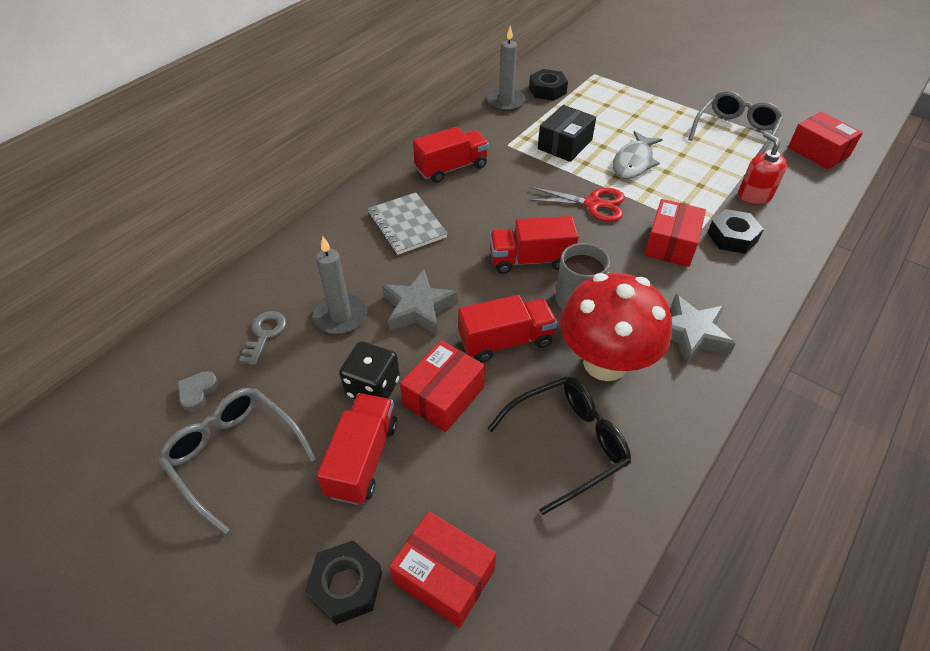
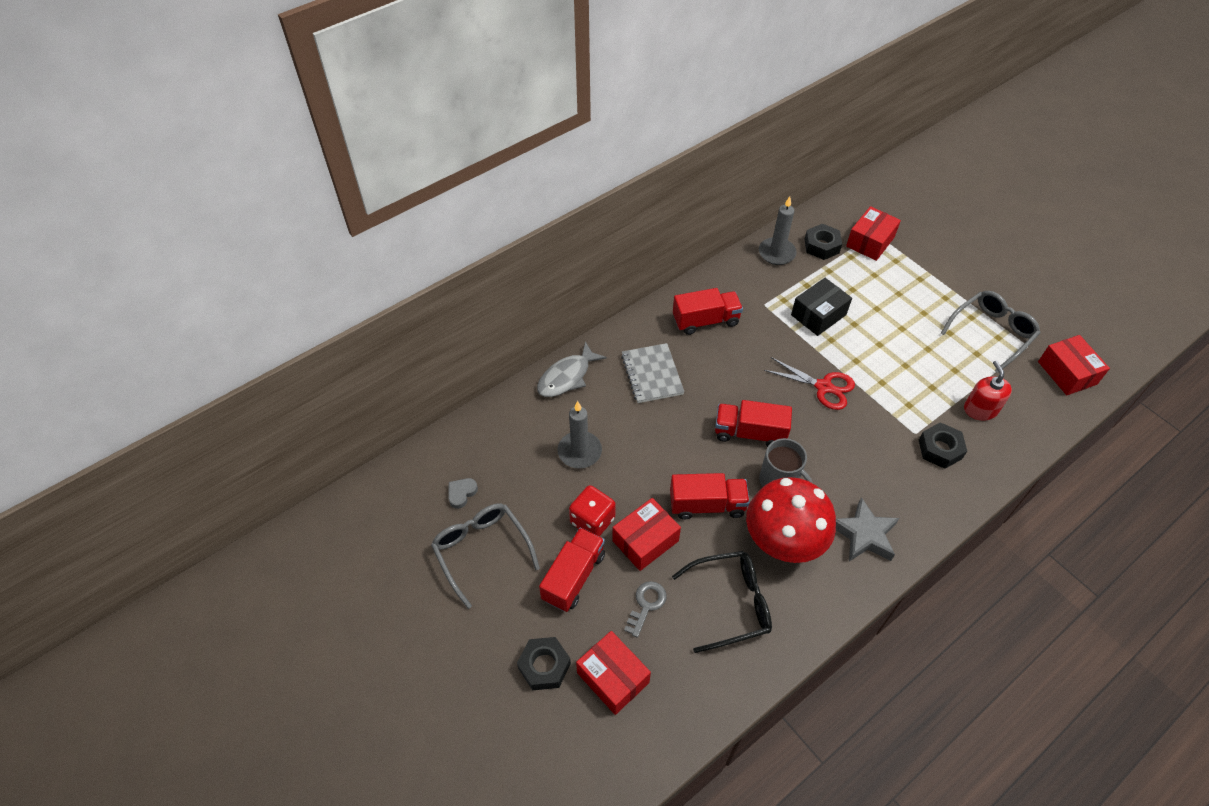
camera: 15 degrees right, 5 degrees up
(265, 334) = (518, 454): grey key -> grey key (646, 605)
(373, 387) = (592, 520): black dice -> red dice
(418, 308) = (643, 459): grey star -> none
(633, 162) = (877, 348): grey fish -> grey fish (567, 377)
(671, 244) = (880, 444): red box -> red box (870, 242)

